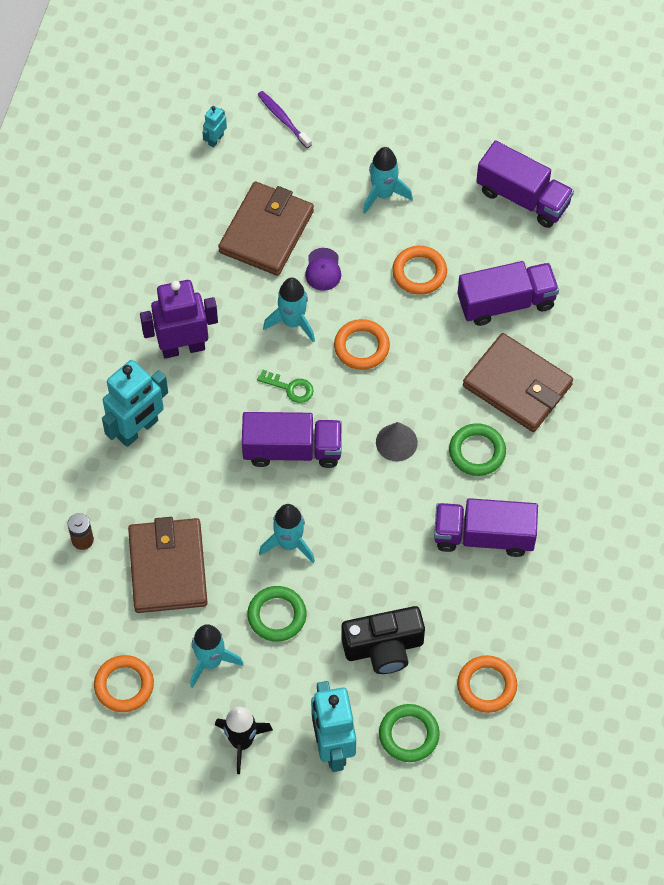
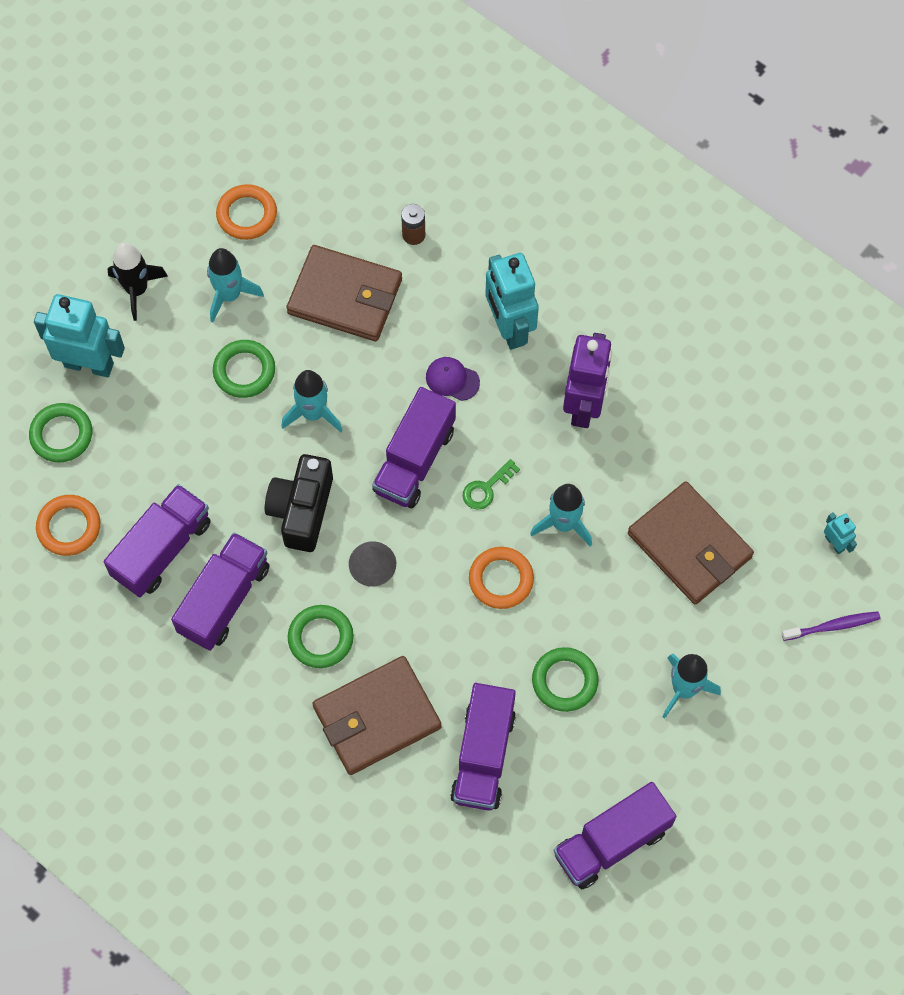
camera: 115 degrees right, 5 degrees up
(323, 269) = (614, 582): purple cap -> purple cap (452, 379)
(384, 648) = (159, 451): black camera -> black camera (301, 510)
(419, 272) = (564, 681): orange ring -> green ring
(467, 603) = (162, 549): none -> purple truck

